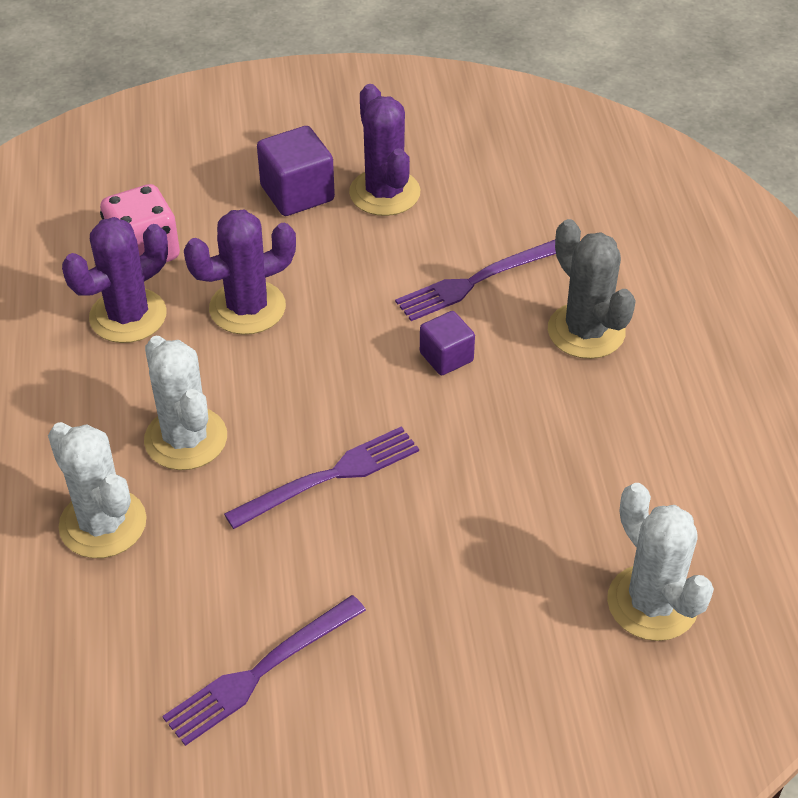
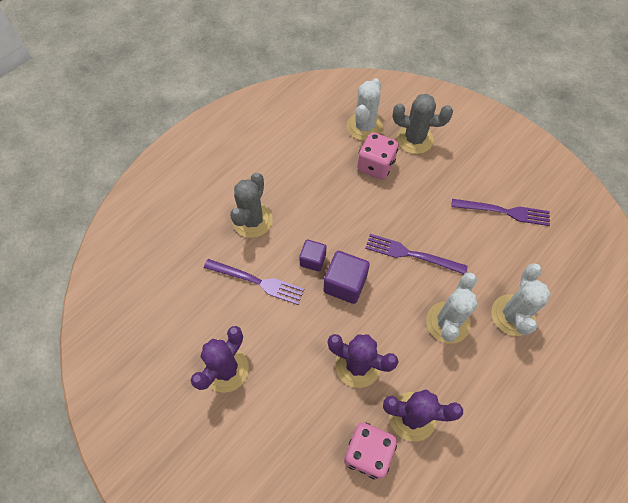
camera: 130 degrees left, 15 degrees up
(297, 193) = (260, 413): purple cube -> purple cube (345, 284)
(544, 554) = (375, 166): none -> pink dice
(548, 662) = (414, 139): none -> grey cactus

